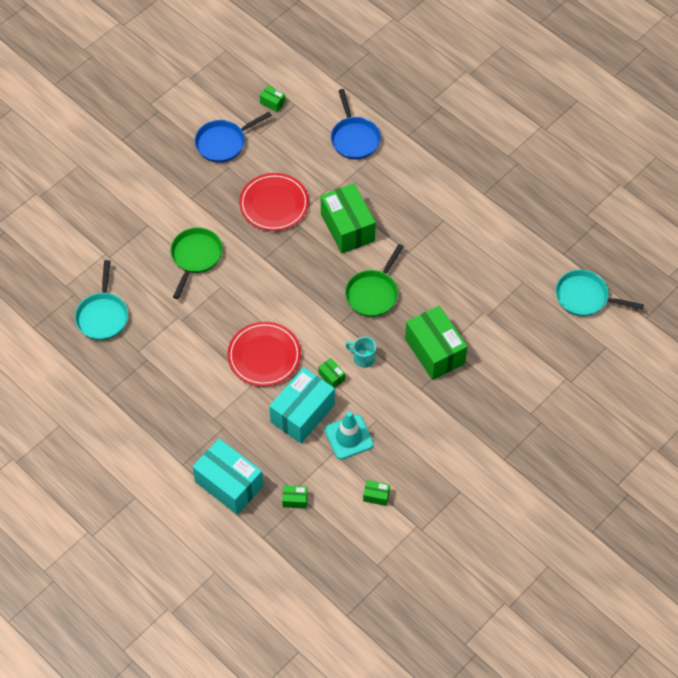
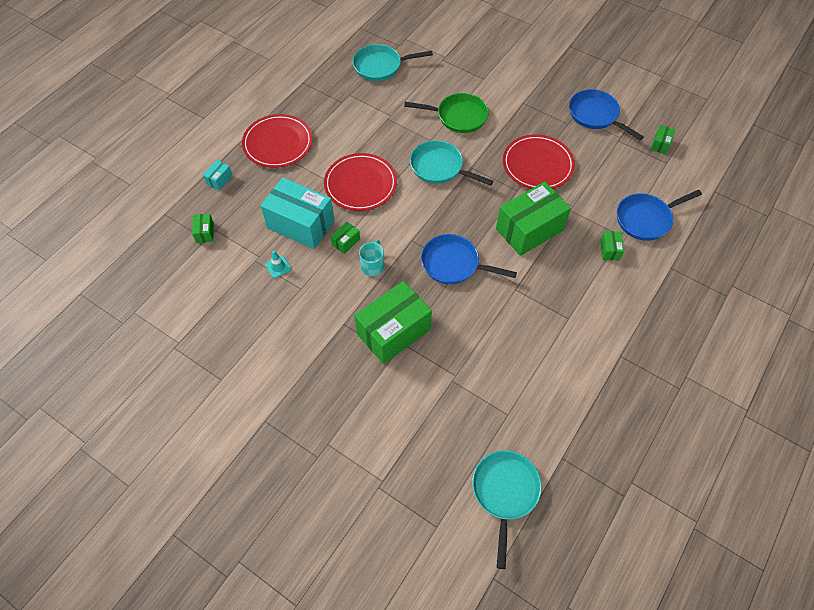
camera: 80 degrees right, 0 degrees up
(191, 425) = (278, 143): none -> red plate
(229, 484) = (219, 180): turquoise box -> turquoise box, size x0.42
(258, 285) = (440, 167): none -> turquoise pan
(349, 437) = (278, 267): turquoise traffic cone -> turquoise traffic cone, size x0.50
(373, 293) = (454, 264): green pan -> blue pan
(376, 496) = (212, 300): green box -> green box (609, 250)

